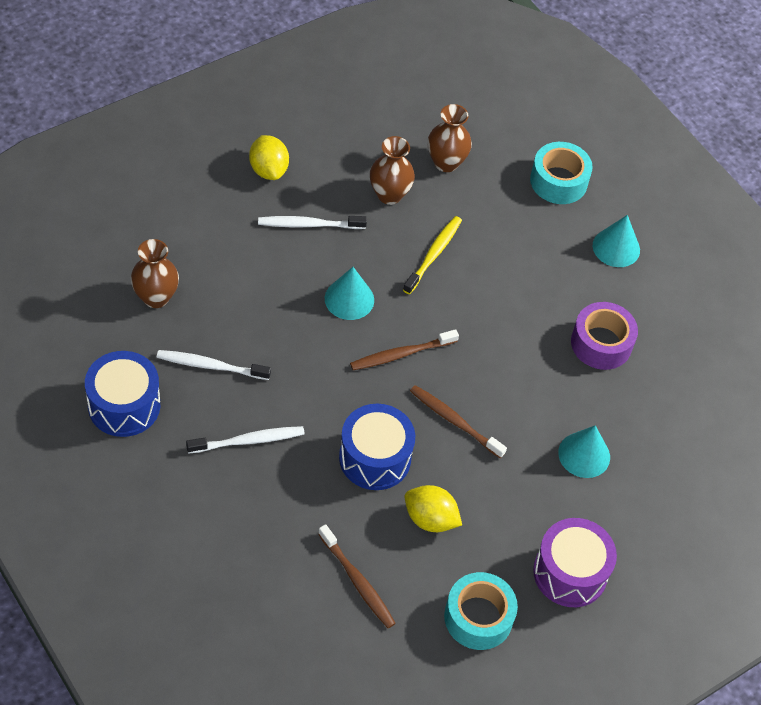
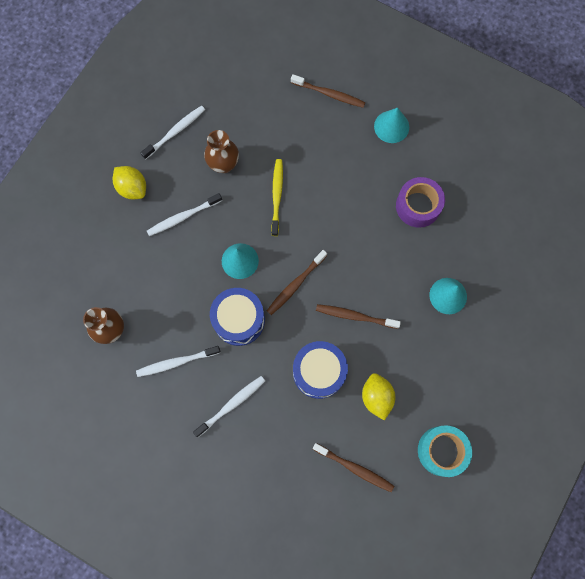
camera: 20 degrees left, 20 degrees up
(124, 405) = (136, 424): blue drum -> blue drum (239, 320)
(352, 138) = (175, 132): none -> white toothbrush
(430, 519) = (376, 397): yellow lemon -> yellow lemon turned 75 degrees clockwise
(446, 162) = (248, 119): brown vase -> none
(558, 181) = (329, 94): turquoise tape -> brown toothbrush
(570, 573) = (481, 387): purple drum -> none

